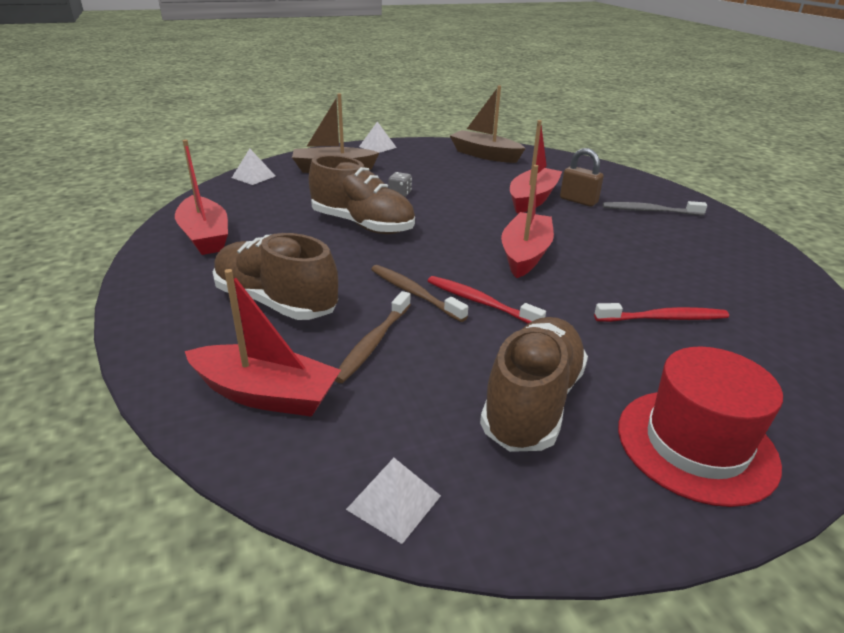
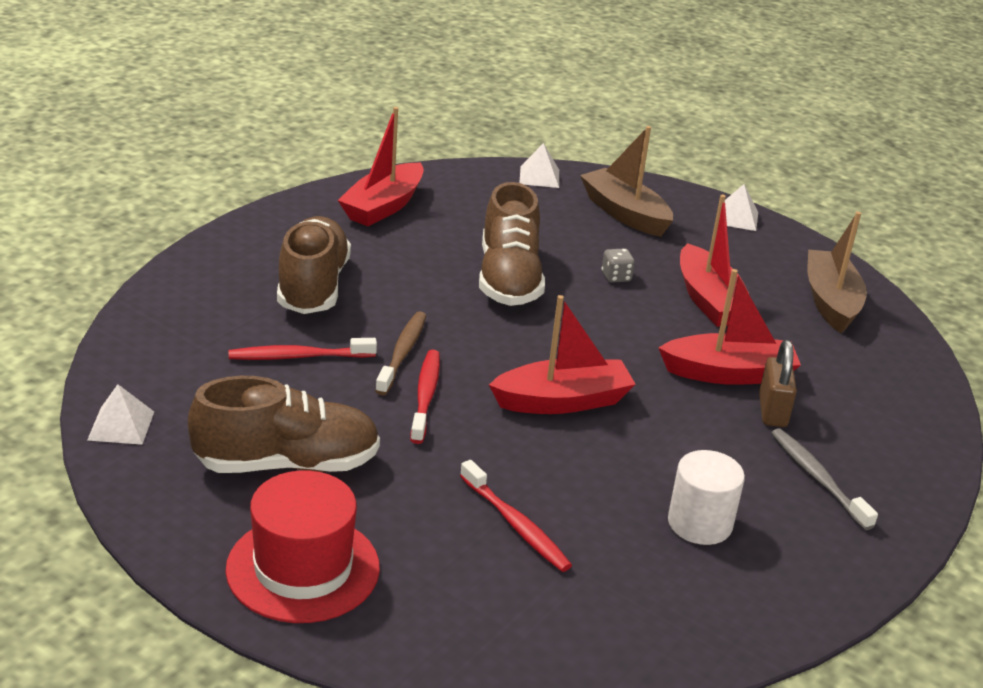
camera: 55 degrees right, 0 degrees up
(266, 394) = (188, 331): red boat -> red boat (709, 300)
(373, 343) = (299, 356): brown toothbrush -> red toothbrush
(682, 256) = (699, 523): none -> white cylinder

